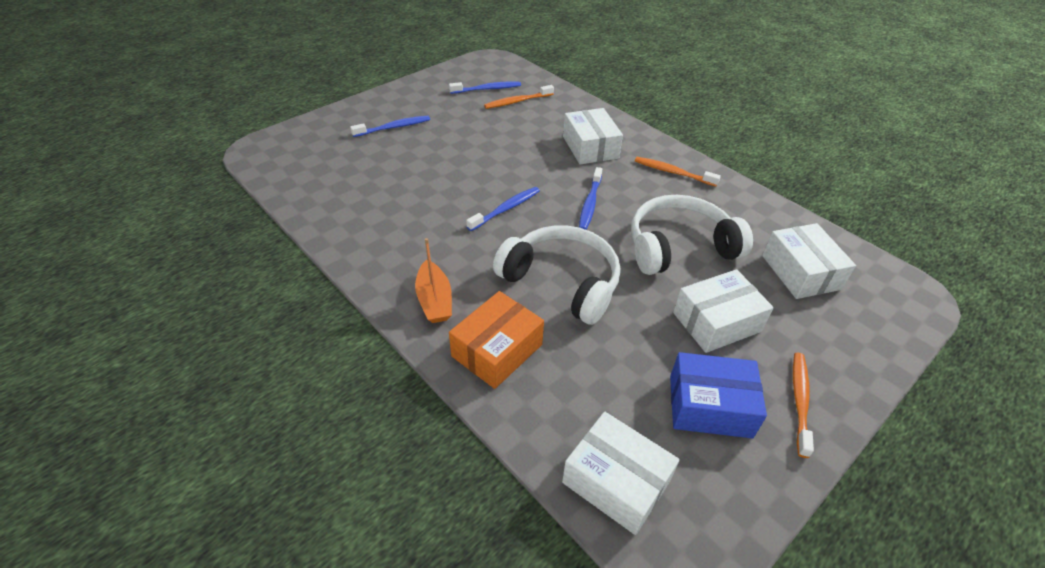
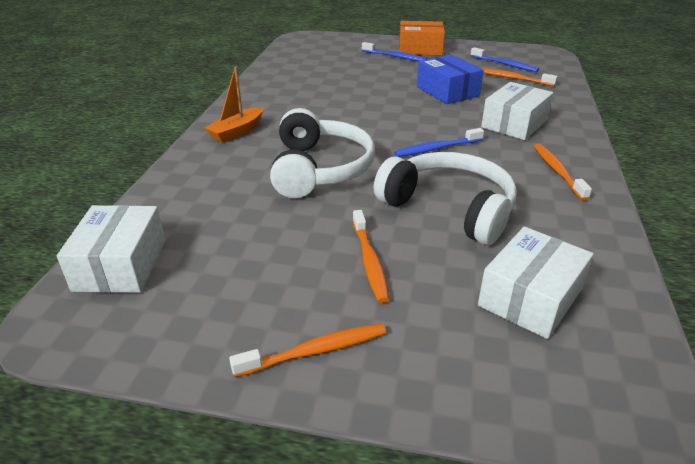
camera: 55 degrees right, 10 degrees down
(497, 350) = (212, 169): orange box -> orange box (420, 49)
(506, 209) = (371, 120): blue toothbrush -> none
(710, 406) = (250, 290): blue box -> blue box (447, 91)
(716, 322) = (369, 261): white box -> orange toothbrush

